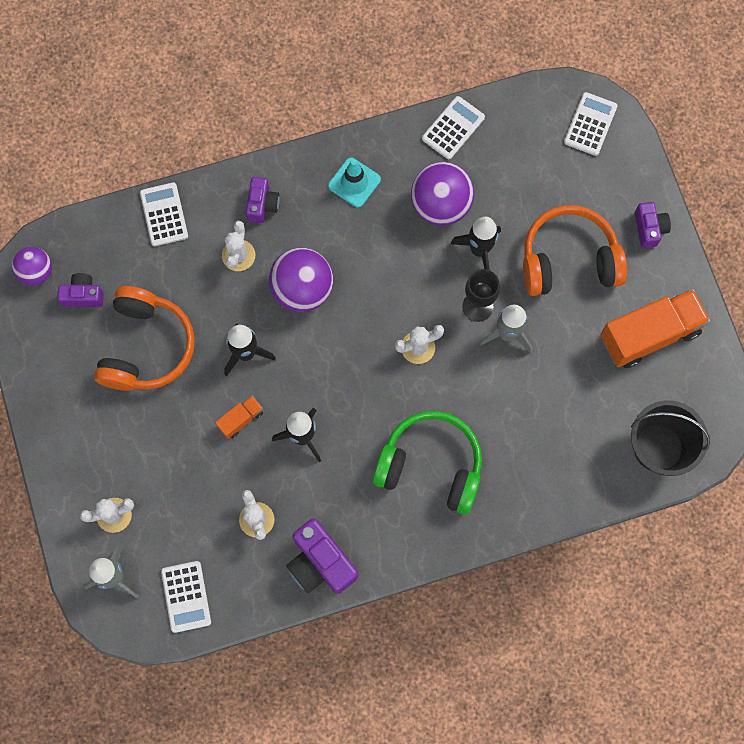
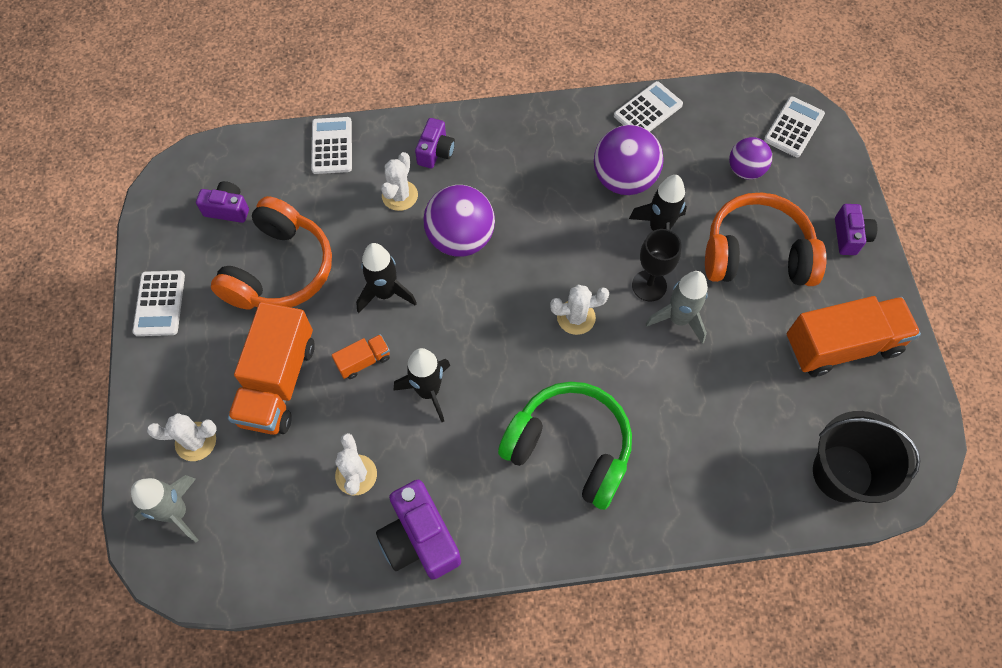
camera: 10 degrees right, 10 degrees down
(36, 272) = (186, 179): purple ball -> purple ball (745, 170)
(171, 451) = (278, 382): none -> orange truck
(186, 596) = (253, 550): white calculator -> white calculator (160, 303)
(354, 182) = (535, 145): turquoise traffic cone -> none

